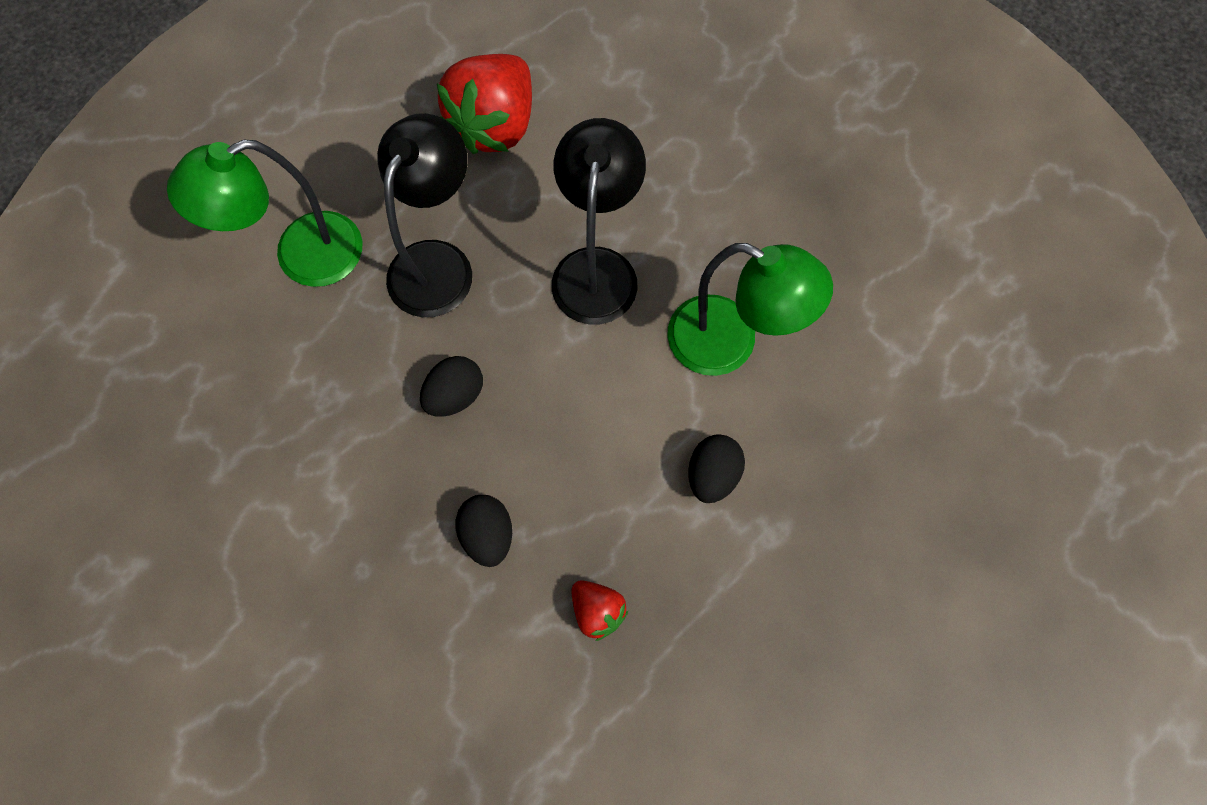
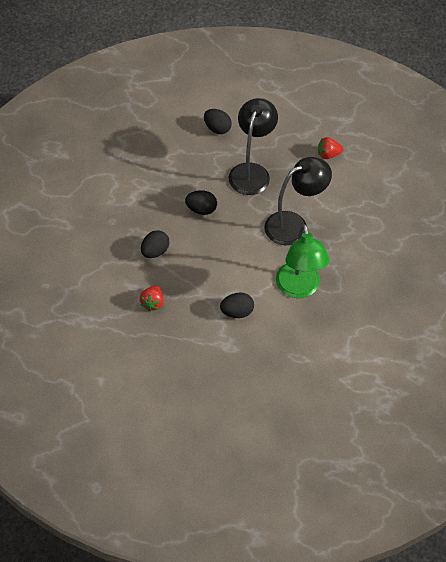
camera: 55 degrees right, 15 degrees down
(302, 257) = (217, 129): green lamp -> black egg
(438, 262) = (251, 172): black lamp -> black lamp turned 60 degrees counterclockwise
(495, 125) = (328, 155): red strawberry -> red strawberry, size x0.47

